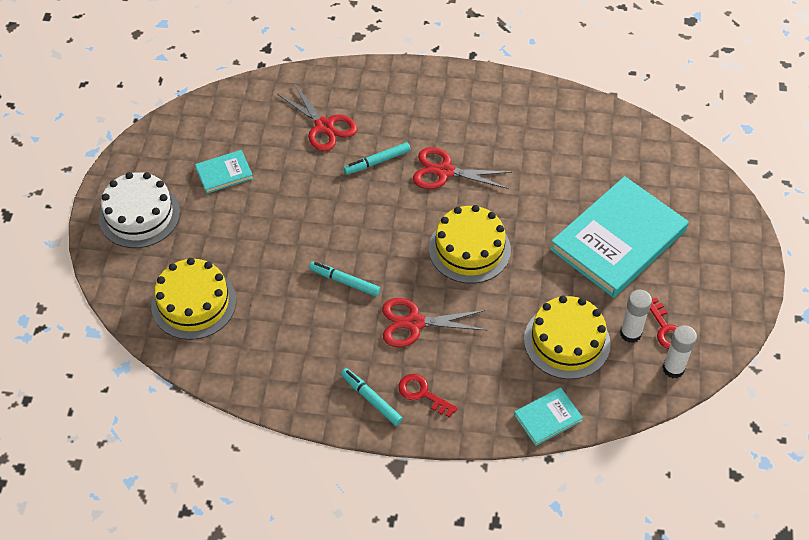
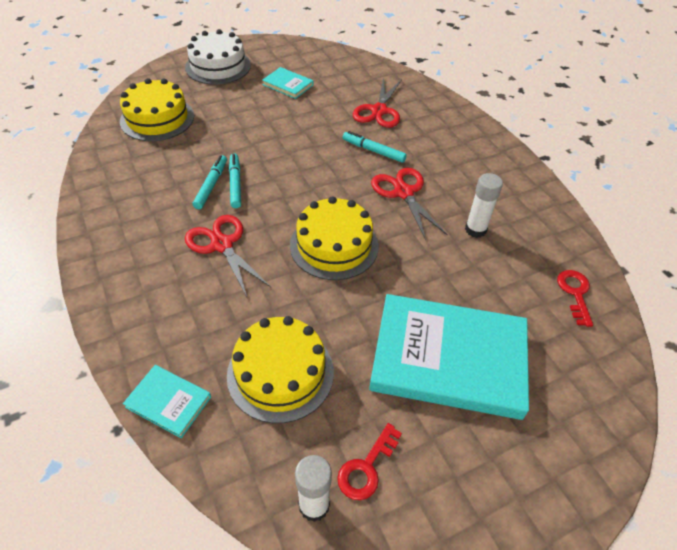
camera: 55 degrees right, 5 degrees down
(371, 399) = (119, 253): turquoise marker -> turquoise marker (211, 185)
(422, 394) = (144, 285): red key -> red key (575, 293)
(630, 333) = (333, 431): white glue stick -> white glue stick (475, 230)

